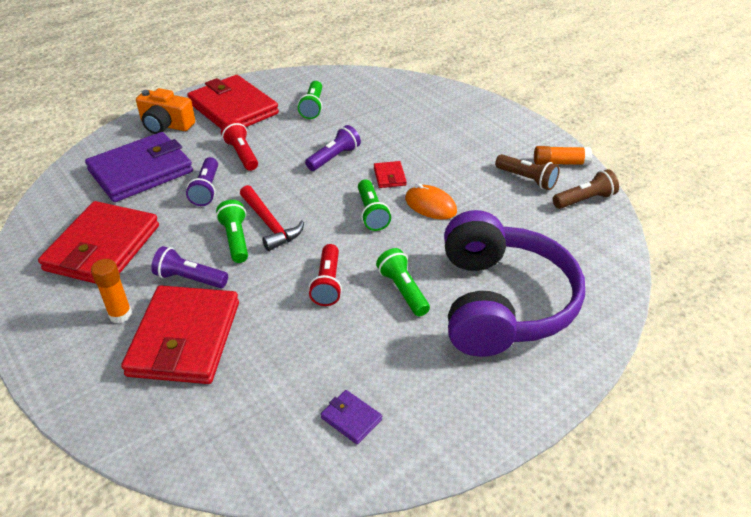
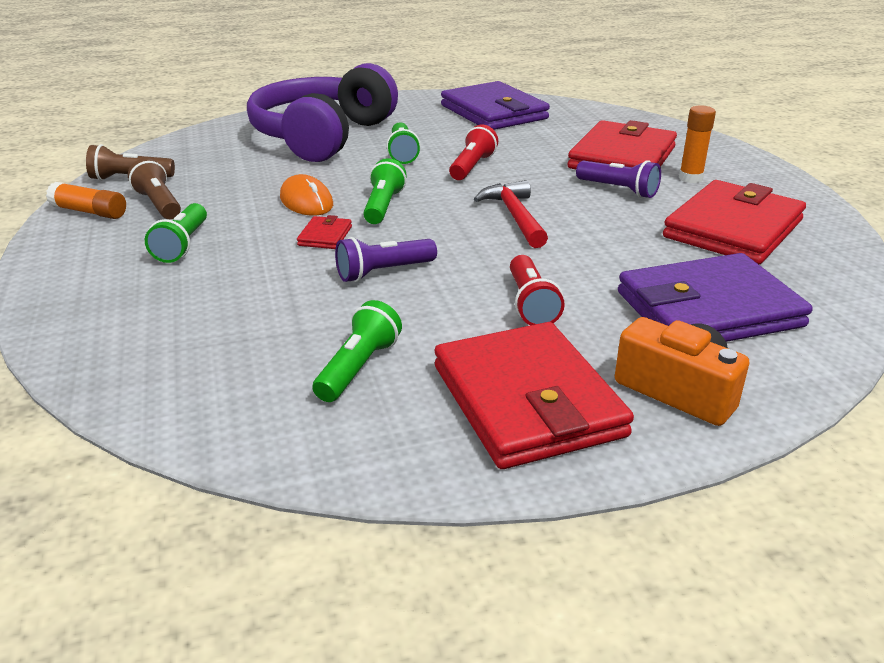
camera: 160 degrees left, 10 degrees down
(206, 189) = (596, 265): purple flashlight -> none
(236, 239) = (561, 210): green flashlight -> green flashlight (182, 245)
(351, 418) = (493, 112): purple wallet -> purple wallet, size x2.43

